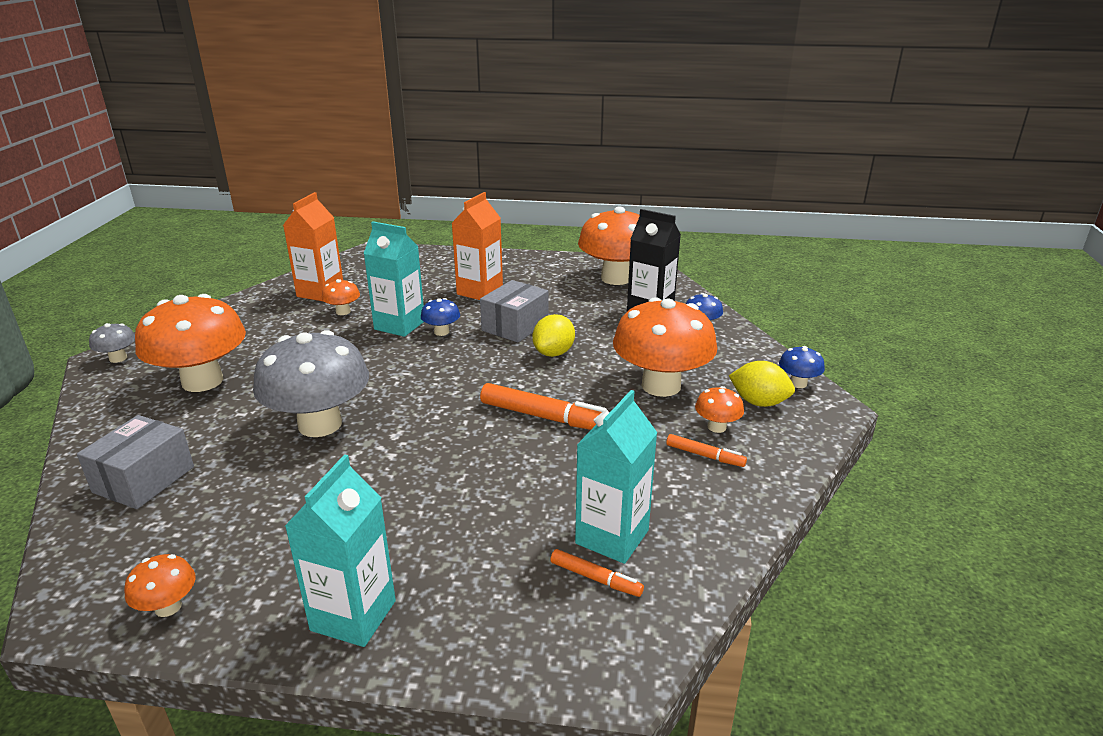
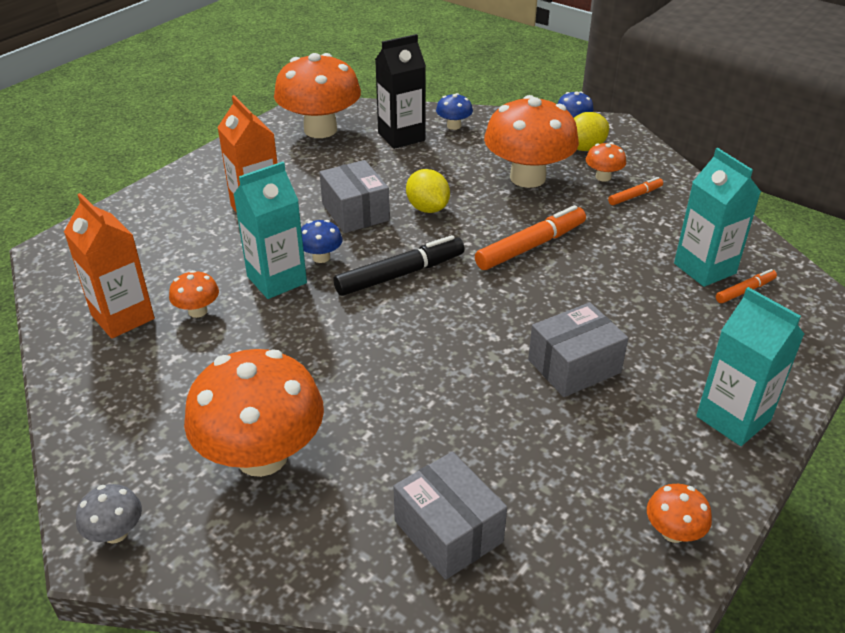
camera: 60 degrees left, 10 degrees up
(320, 424) = (437, 380): grey mushroom -> none
(379, 489) = (574, 366): none -> grey box
(447, 369) = (400, 274): none -> black marker

